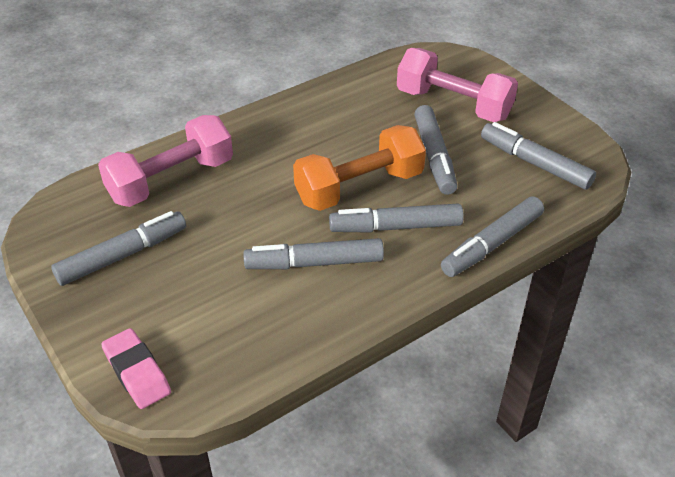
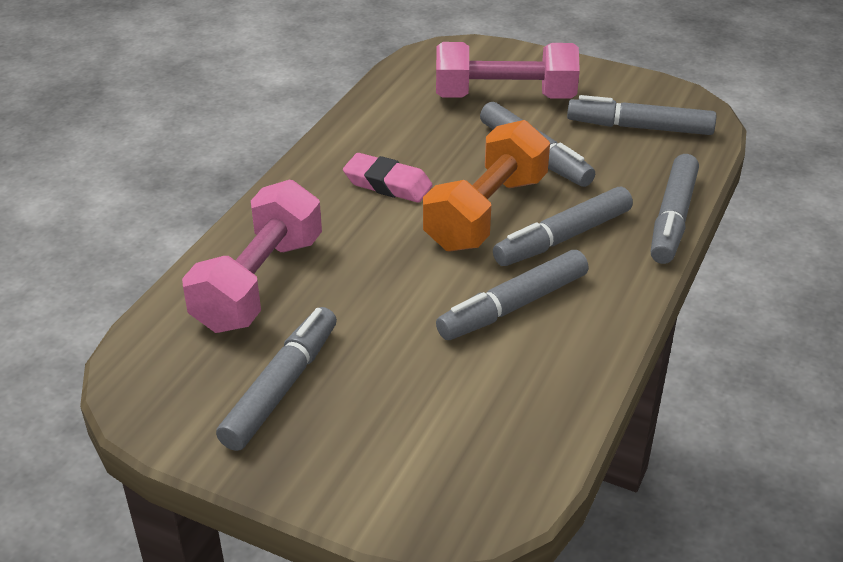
camera: 30 degrees left, 5 degrees down
(137, 372) = (427, 502): pink eraser -> pink eraser (387, 184)

